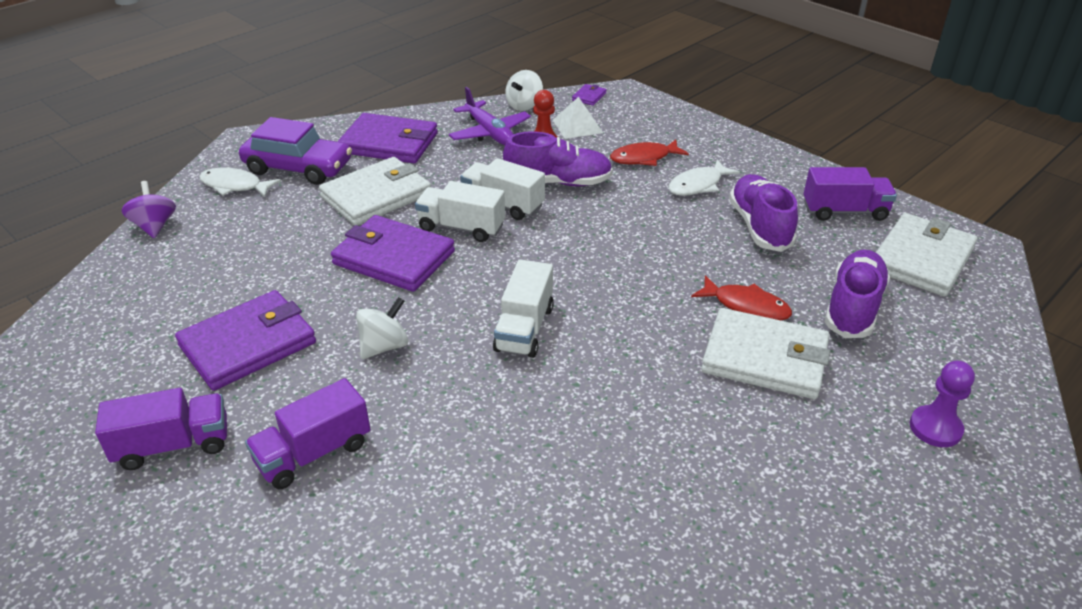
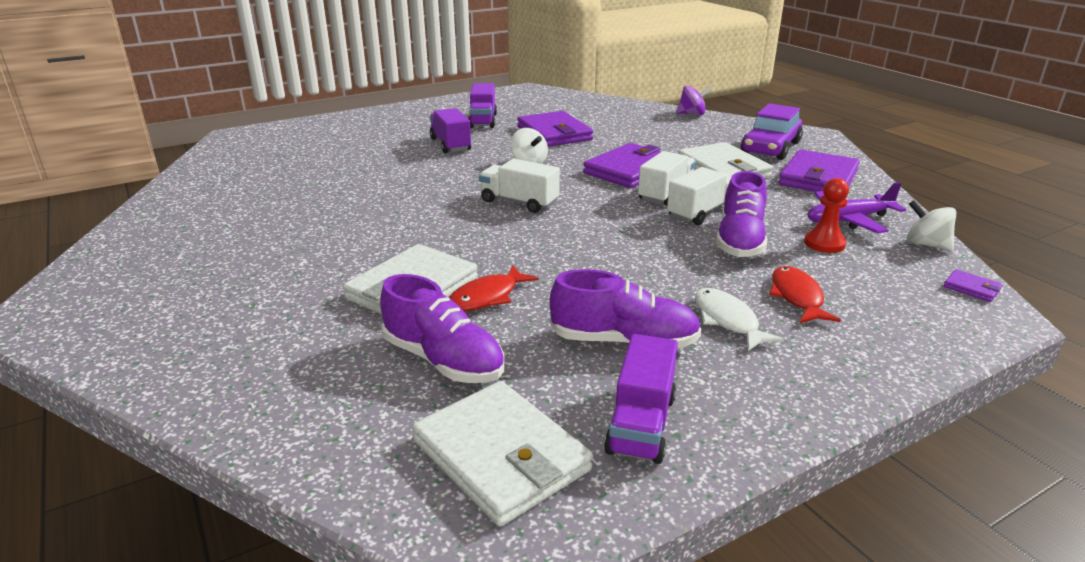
camera: 105 degrees right, 10 degrees down
(235, 186) = (743, 131): white fish -> none
(577, 126) = (878, 268): white pyramid -> none
(935, 428) = (256, 350): purple pawn -> none

